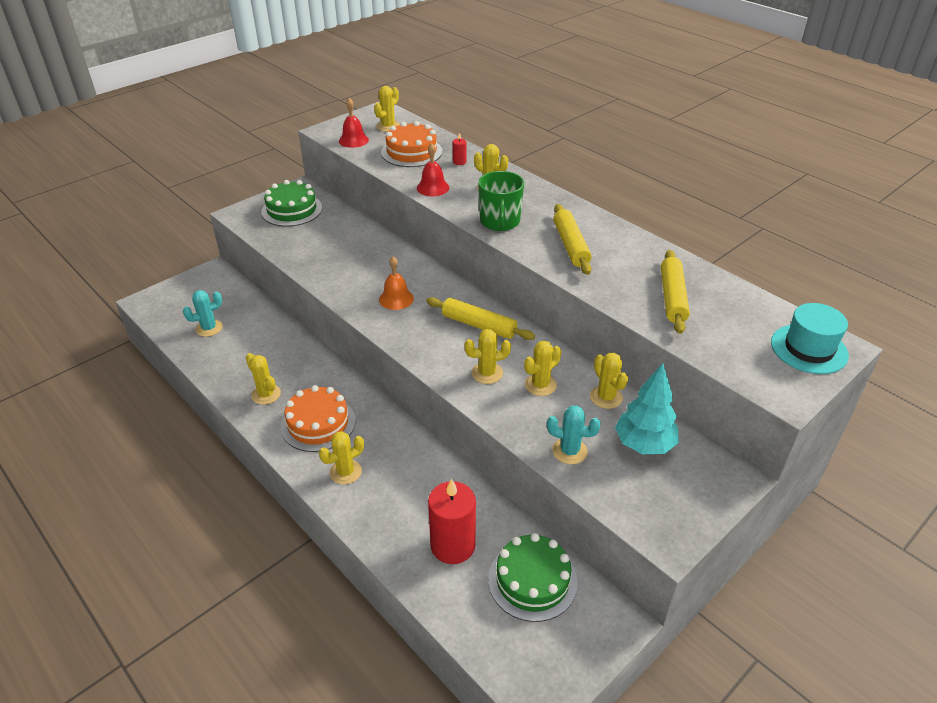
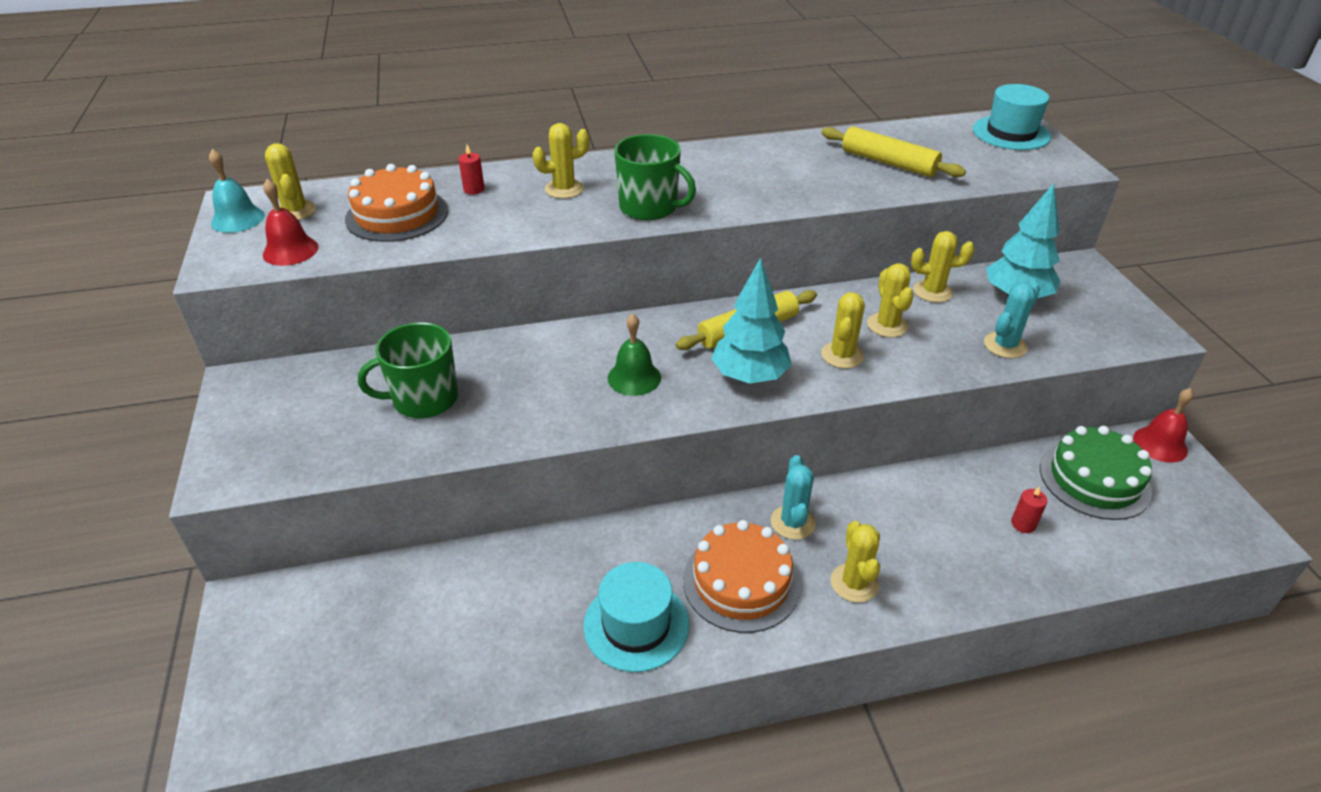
camera: 60 degrees left, 0 degrees up
(209, 328) = (404, 655): turquoise cactus -> turquoise cactus (793, 522)
(266, 394) = (636, 625): yellow cactus -> turquoise hat
(292, 210) = (293, 410): green cake -> none
(326, 240) = (424, 399): none -> green mug
(367, 117) = (237, 219): none -> turquoise bell
(396, 299) = (634, 377): orange bell -> green bell
(432, 341) = (749, 376): none -> turquoise tree
(433, 187) = (513, 227): red bell -> red bell (1160, 444)
(453, 545) = (1023, 524): red candle -> red candle, size x0.42
(570, 245) = (745, 182): yellow rolling pin -> none

